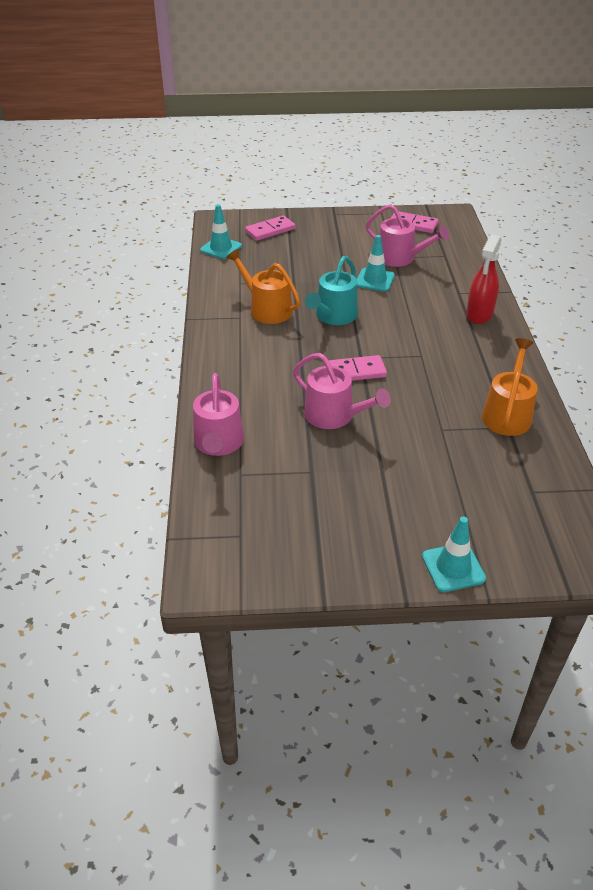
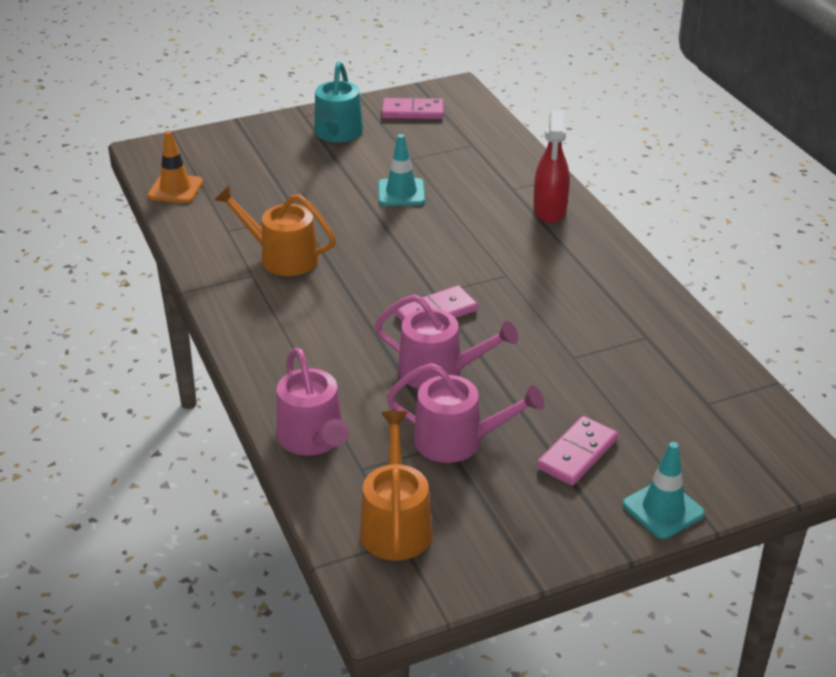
camera: 20 degrees left, 5 degrees down
(221, 248) = (175, 189): turquoise traffic cone -> orange traffic cone
(270, 230) = (229, 153): pink domino -> pink domino (577, 454)
(334, 316) = (373, 249): turquoise watering can -> turquoise watering can (337, 133)
(400, 258) = (418, 158): pink watering can -> pink watering can (457, 441)
(507, 414) = (639, 323): orange watering can -> orange watering can (396, 525)

